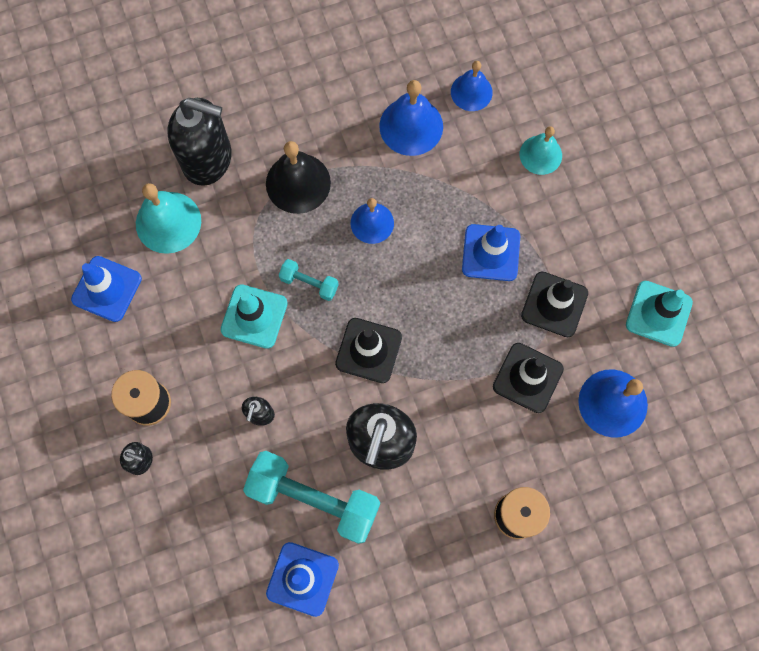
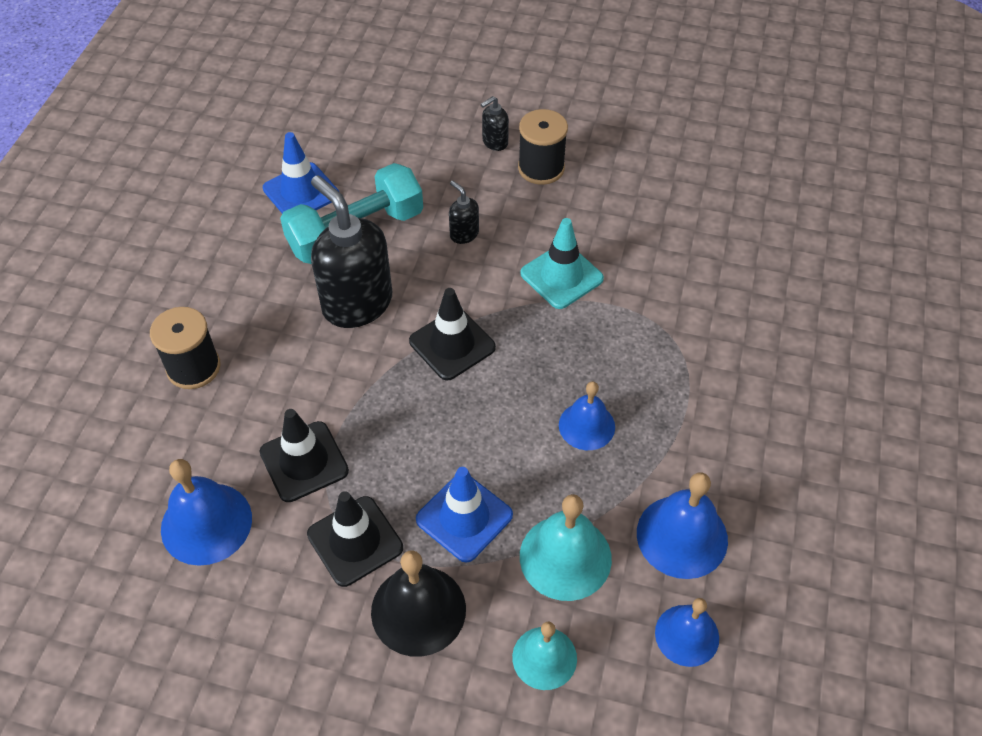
camera: 125 degrees right, 20 degrees down
(107, 289) = (674, 188): blue traffic cone -> none
(168, 222) = (713, 261): turquoise bell -> turquoise bell (565, 557)
(208, 160) = (765, 325): black soap dispenser -> none
(298, 183) = (683, 386): black bell -> black bell (418, 610)
(309, 283) = (561, 335): turquoise dumbbell -> none
(658, 313) = (250, 646): turquoise traffic cone -> none

